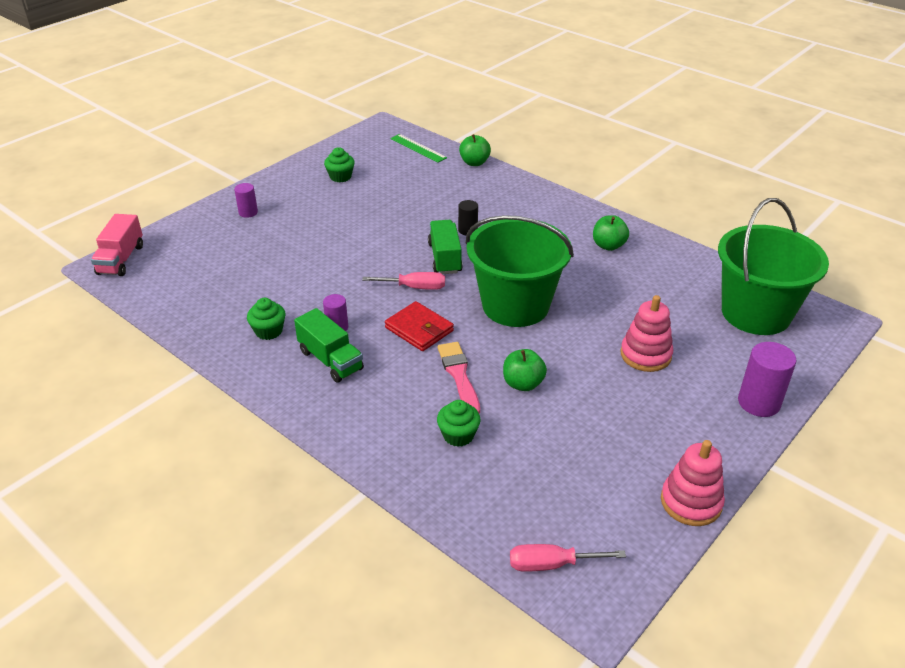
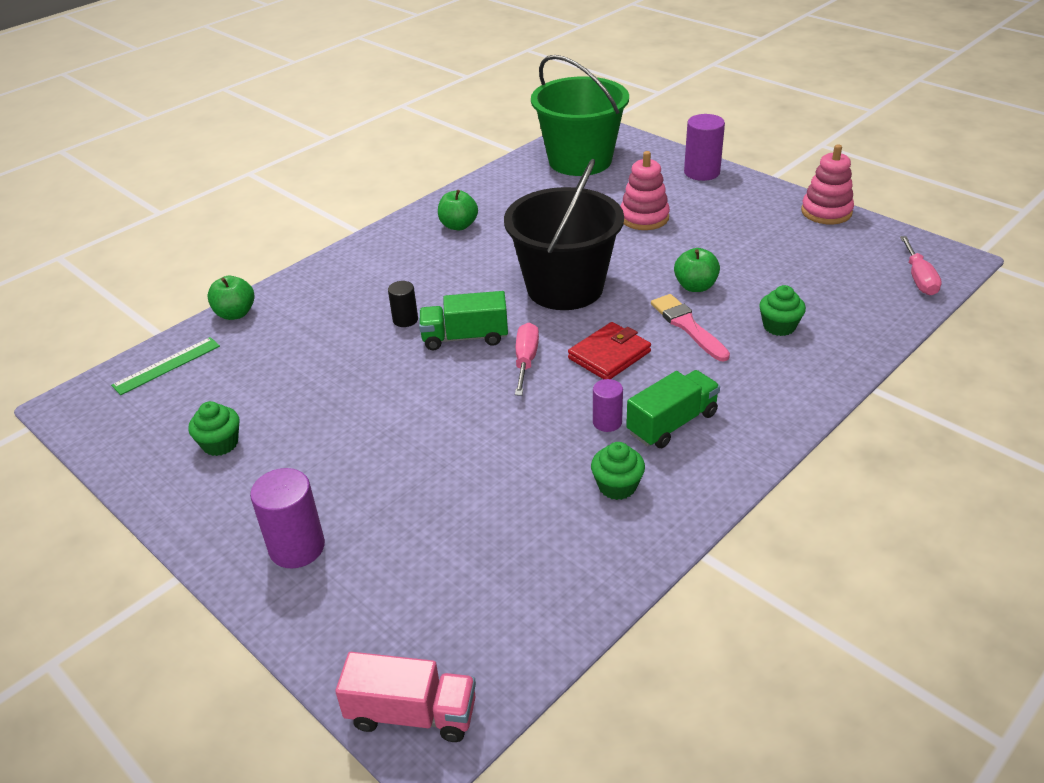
camera: 85 degrees left, 0 degrees up
(248, 212) = (297, 547): purple cylinder -> purple cylinder, size x1.69
(459, 375) = (687, 326): pink brush -> pink brush turned 75 degrees clockwise
(515, 305) = (565, 288): green bucket -> black bucket

